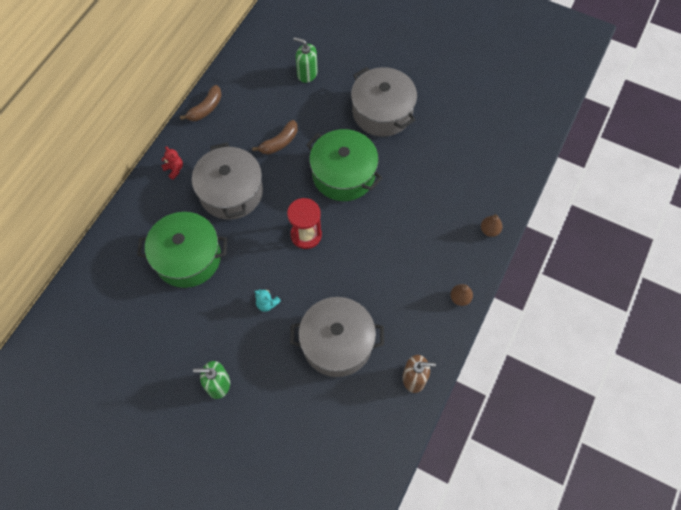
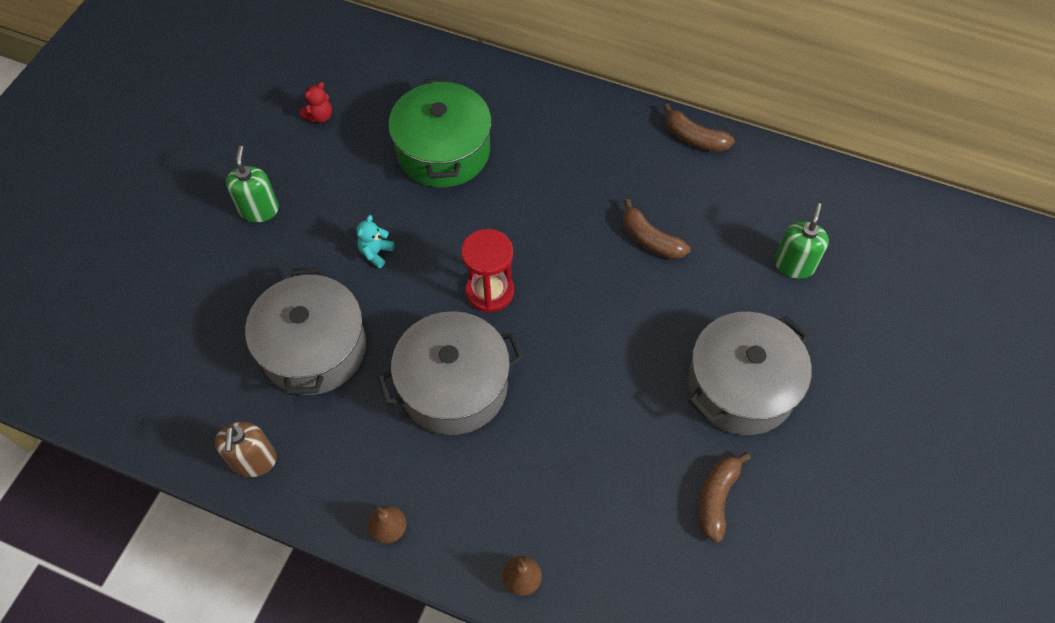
camera: 85 degrees right, 5 degrees down
(174, 169) = (582, 116): red teddy bear -> red teddy bear (320, 116)
(231, 192) = (553, 187): grey pot -> grey pot (454, 386)
(343, 174) = (605, 335): green pot -> none
(446, 133) = (716, 498): none -> brown banana

